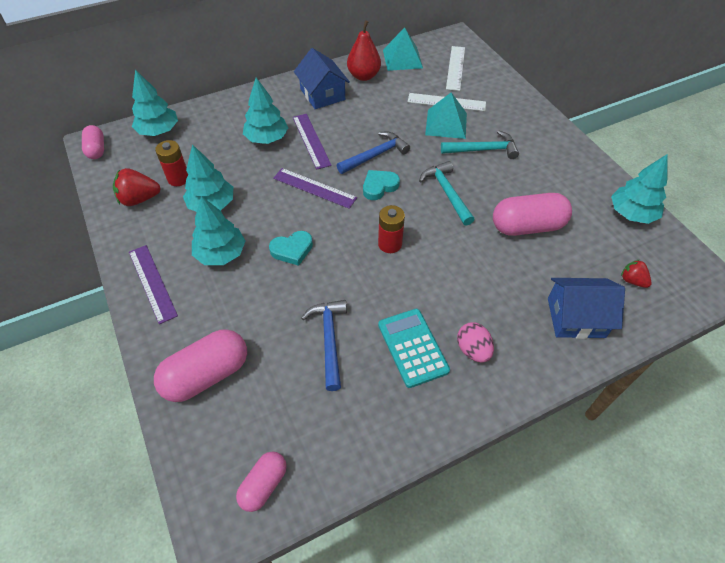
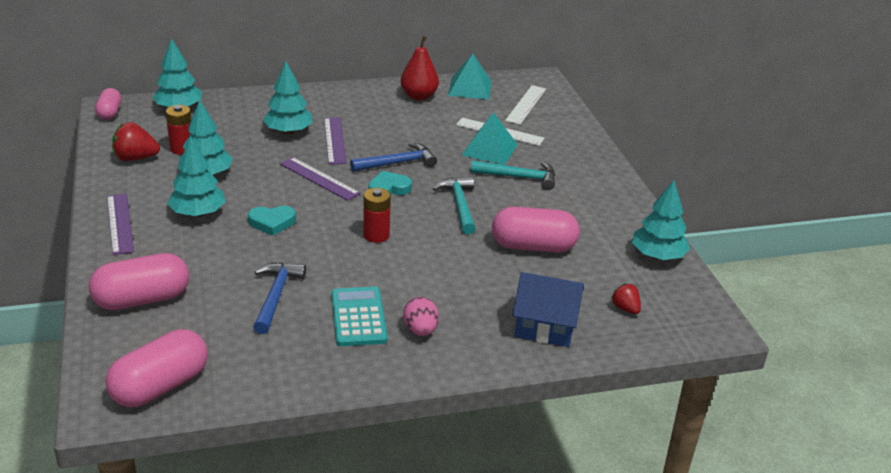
camera: 10 degrees right, 20 degrees down
(264, 485) = (160, 386): pink capsule -> pink capsule, size x1.71
(322, 94) = (366, 105): blue house -> none

